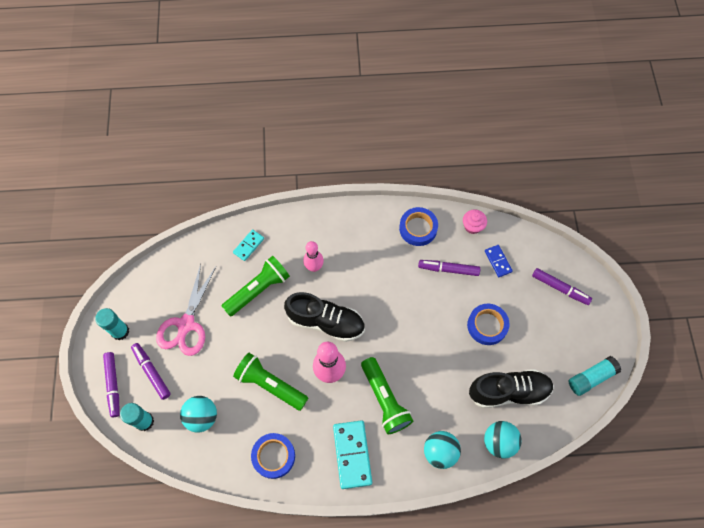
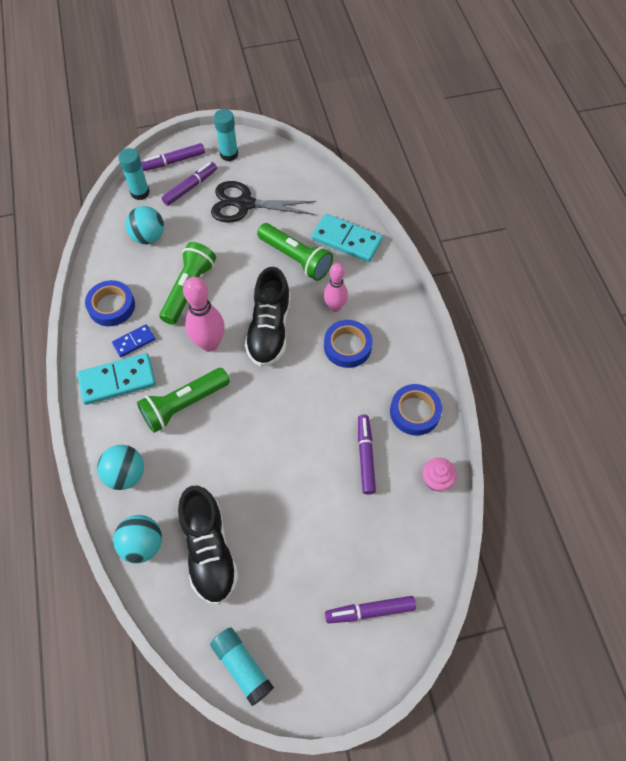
camera: 80 degrees right, 5 degrees down
(186, 324) = (245, 204): pink scissors -> black scissors
(248, 245) = (347, 240): turquoise domino -> turquoise domino, size x1.80
(487, 325) = (296, 514): blue tape -> blue tape (347, 346)
(498, 261) = (392, 519): blue domino -> blue domino (134, 342)
(560, 288) = (370, 611): purple marker -> purple marker turned 60 degrees clockwise

